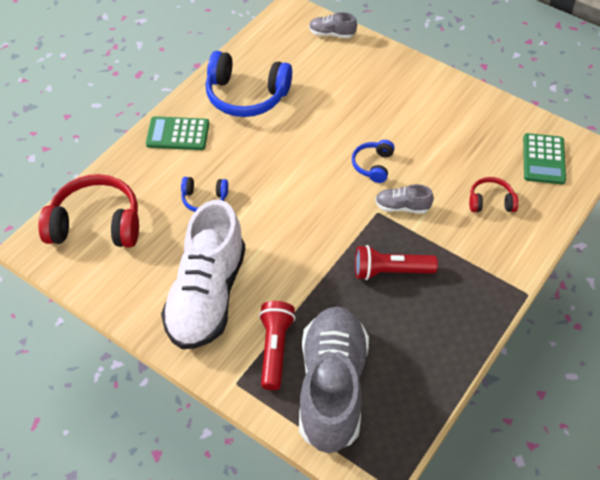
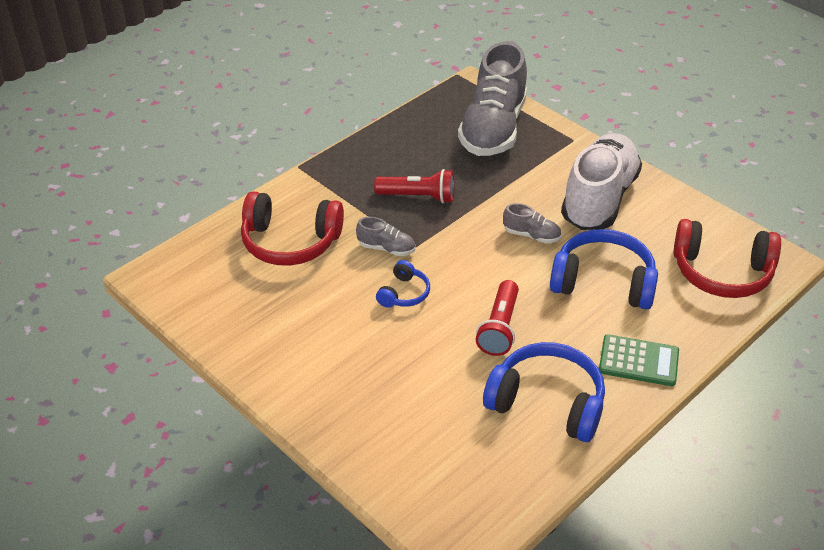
camera: 170 degrees left, 10 degrees down
(204, 199) = (603, 282): blue headphones -> blue headphones, size x1.96
(275, 349) = (538, 156): red flashlight -> red flashlight (499, 328)
(331, 34) = (406, 489): grey shoe -> grey shoe (531, 235)
(490, 202) = (290, 242): red headphones -> red headphones, size x1.96
(543, 159) = (207, 275): green calculator -> none

